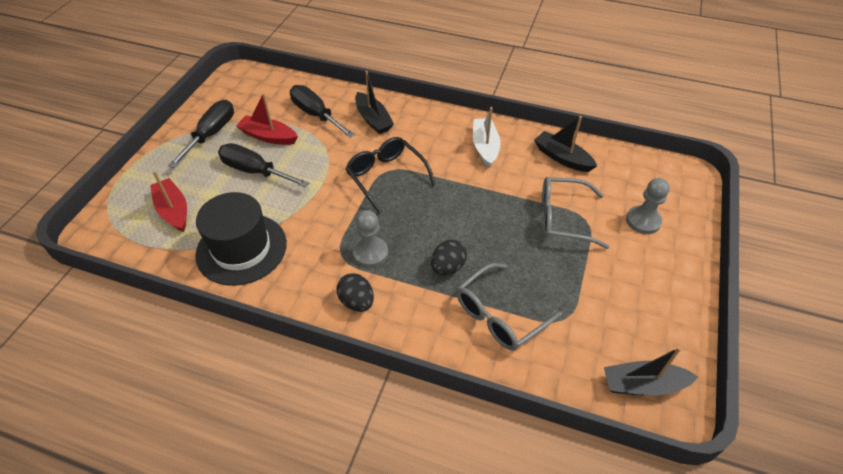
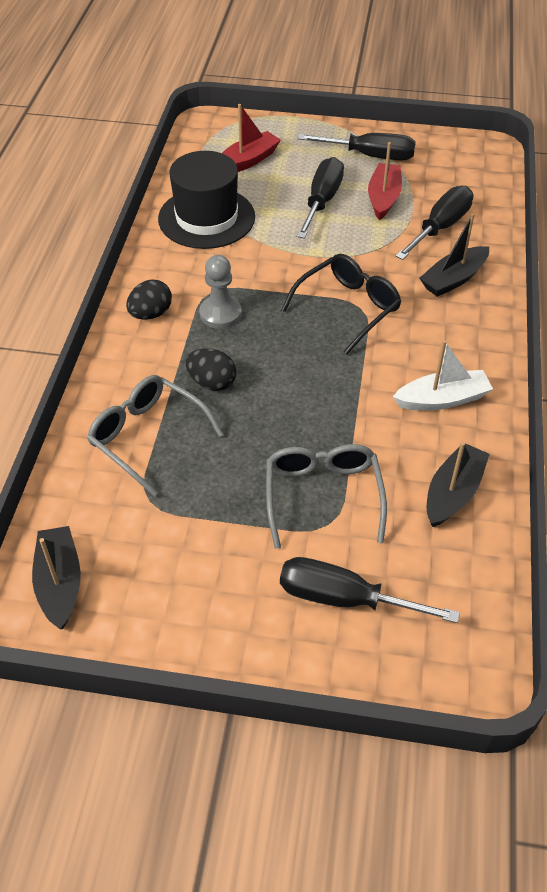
camera: 80 degrees right, 0 degrees up
(643, 221) = (344, 598): grey pawn -> black screwdriver

